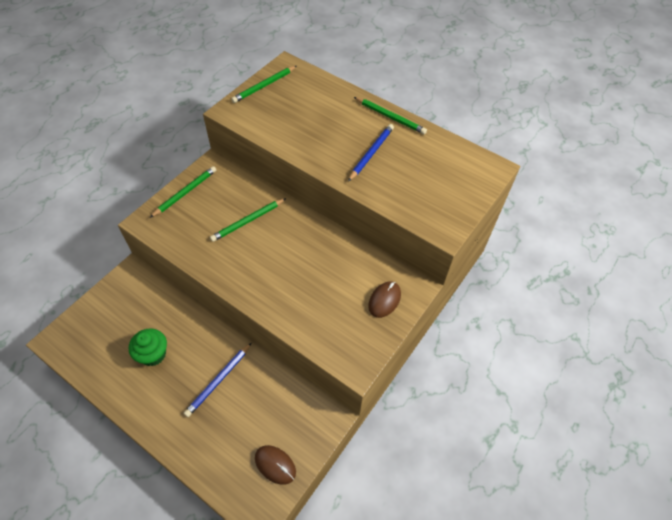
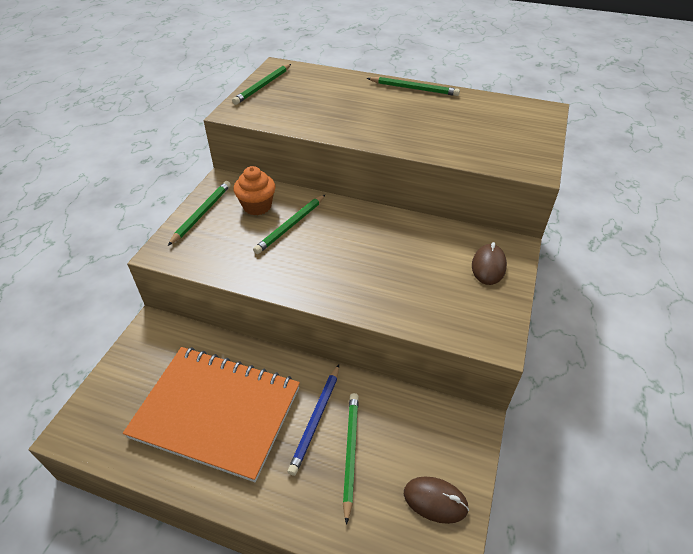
camera: 15 degrees left, 10 degrees down
(153, 354) = (216, 412): green cupcake -> orange notebook
(229, 196) = (257, 206): none -> orange cupcake
(232, 412) = (350, 453): none -> green pencil
(371, 153) = (413, 120): blue pencil -> none

